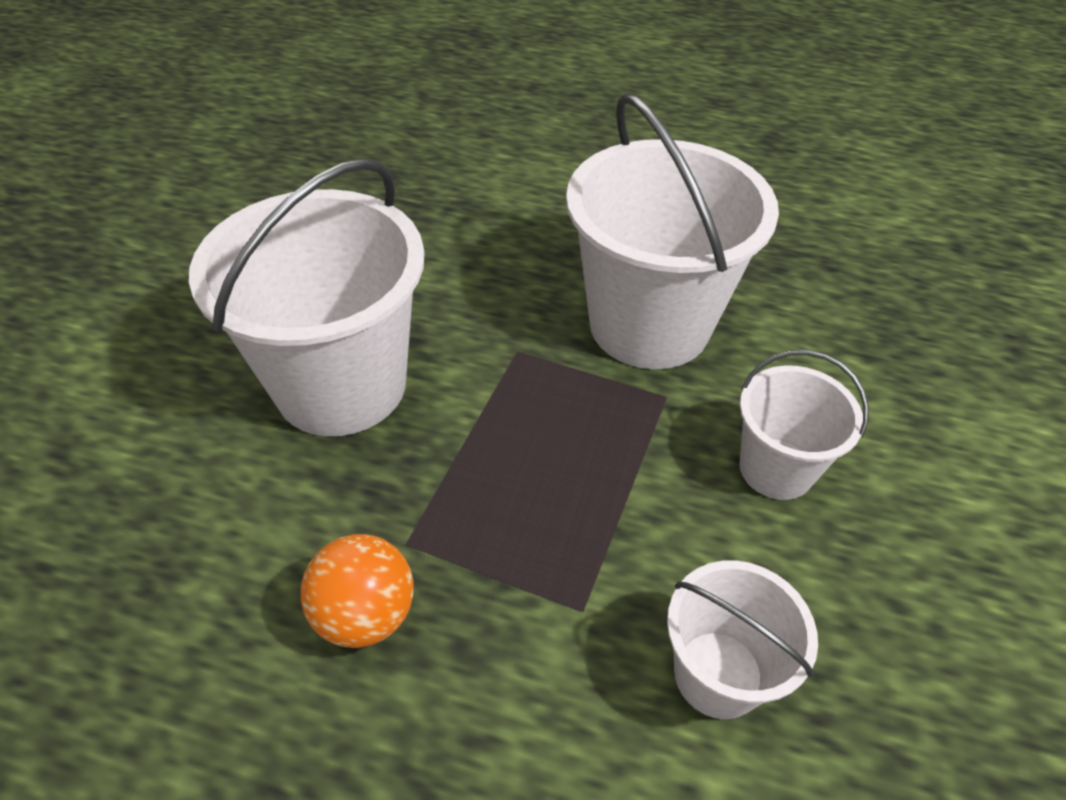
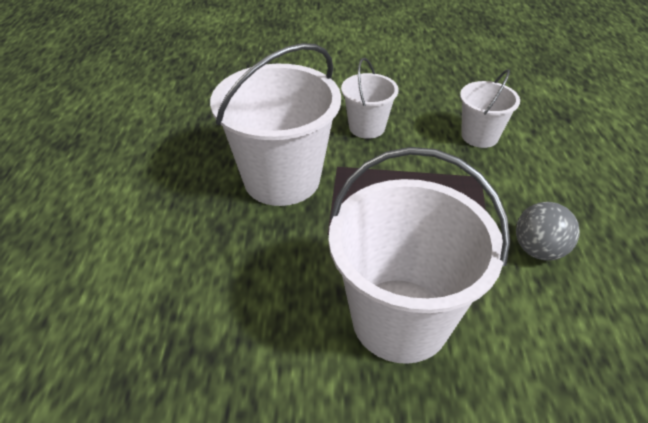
camera: 105 degrees left, 5 degrees down
(366, 614) = (538, 250): orange ball -> grey ball

